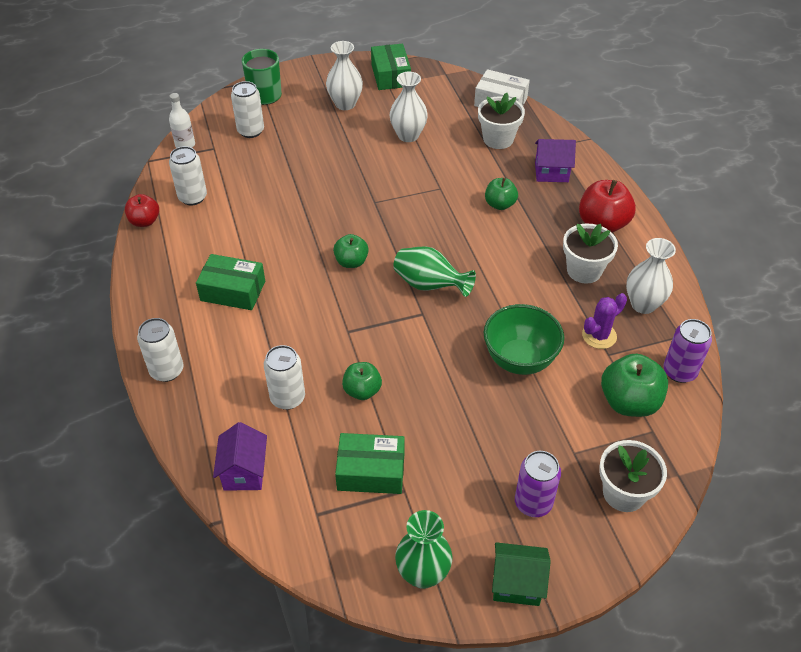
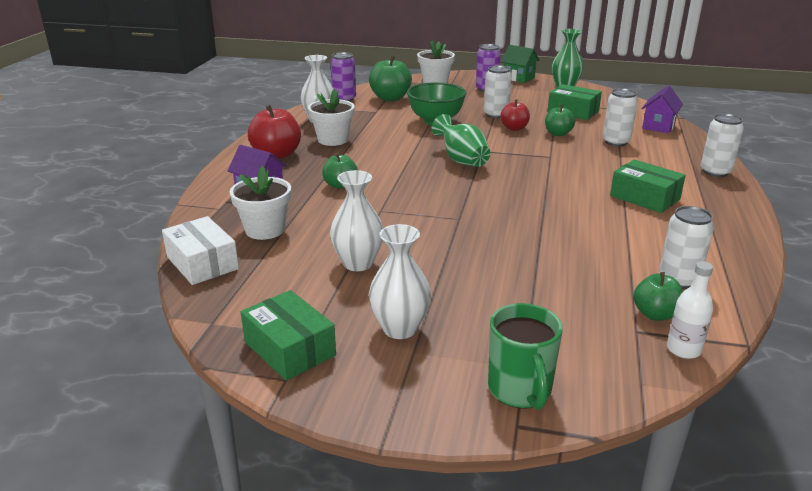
camera: 150 degrees left, 20 degrees down
(145, 221) = (746, 273): red apple -> red apple (514, 128)
(250, 131) = (569, 337): white can -> white can (496, 115)
(351, 262) = (518, 187): green apple -> green apple (655, 314)
(390, 75) = (290, 348): green box -> green box turned 60 degrees counterclockwise
(599, 336) = (370, 117): purple cactus -> none

